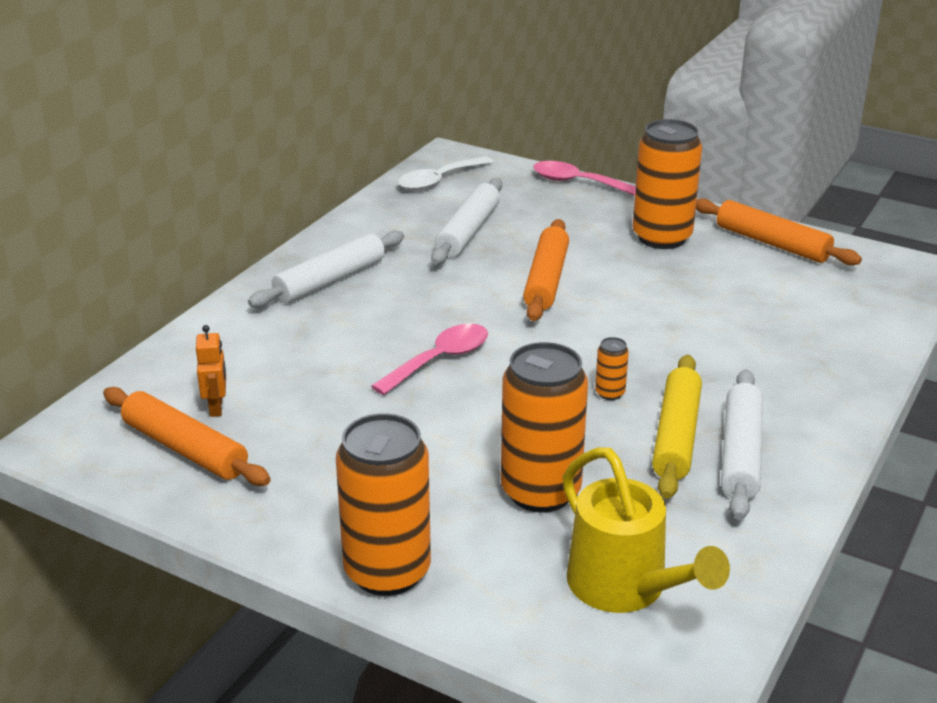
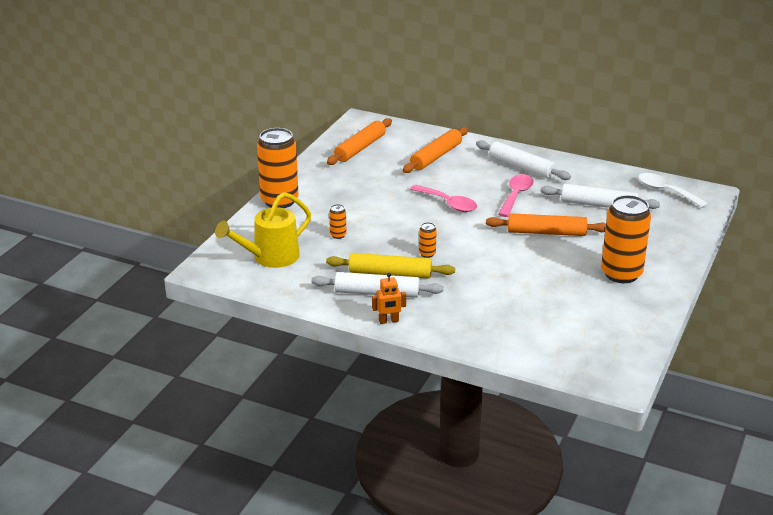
camera: 85 degrees right, 0 degrees up
(216, 407) = (393, 151): orange robot -> orange robot (388, 321)
(540, 492) = (338, 235): orange can -> orange can, size x0.42
(578, 183) = (691, 242): pink spoon -> pink spoon (516, 195)
(772, 243) = (632, 318): orange rolling pin -> orange rolling pin (436, 156)

